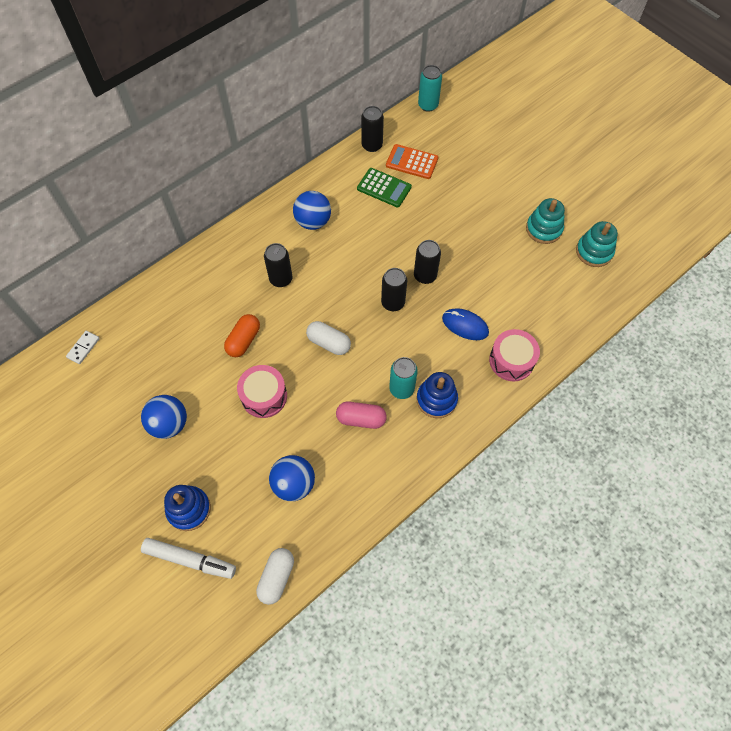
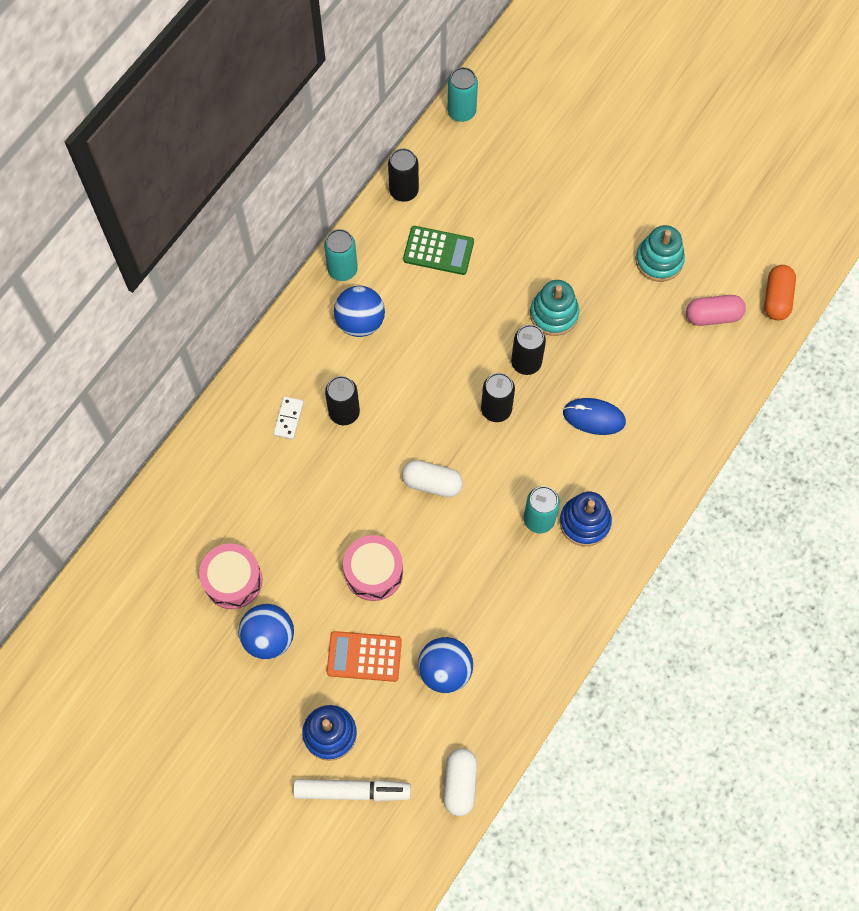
camera: 15 degrees left, 5 degrees up
(83, 348) = (123, 569): white domino -> white domino (288, 418)
(243, 340) = (324, 507): orange capsule -> orange capsule (777, 298)
(312, 185) = (342, 270): none -> turquoise can
(361, 419) = (501, 570): pink capsule -> pink capsule (713, 316)
(412, 162) = (464, 203): orange calculator -> orange calculator (364, 656)
(511, 360) = (662, 449): pink drum -> pink drum (233, 580)
(594, 252) = (729, 277): turquoise stacking toy -> turquoise stacking toy (554, 314)

